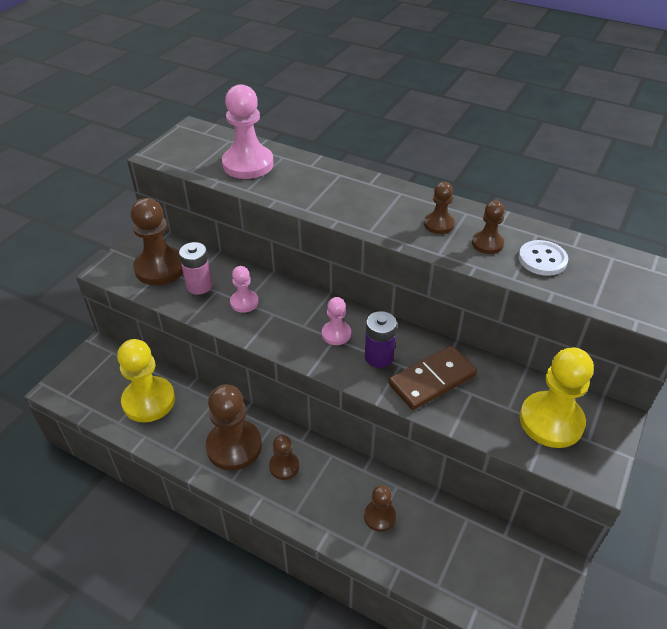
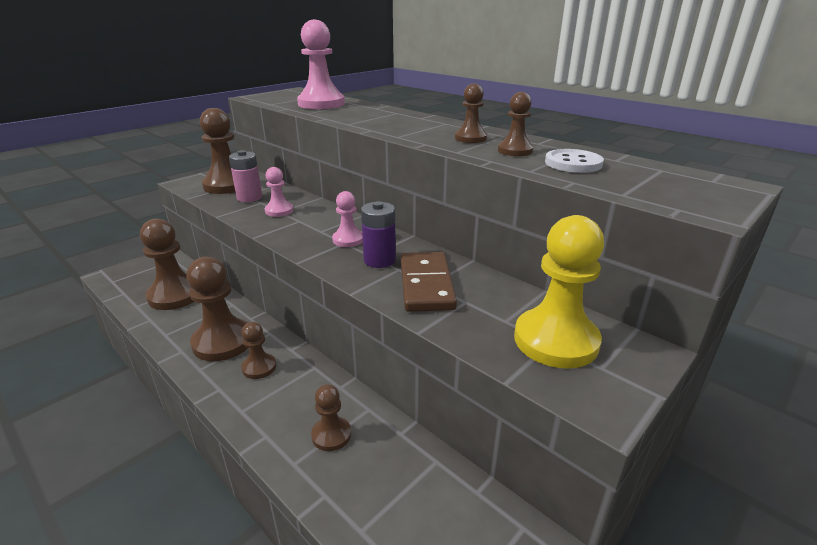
camera: 15 degrees right, 15 degrees down
(149, 401) = (175, 295): yellow pawn -> brown pawn
(432, 380) = (426, 284): brown domino -> brown domino turned 75 degrees counterclockwise

